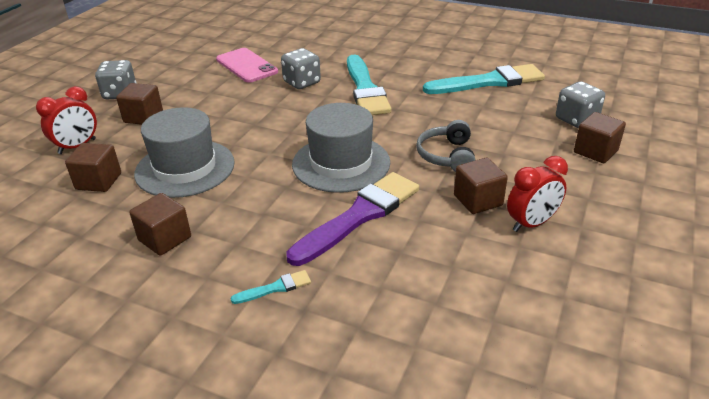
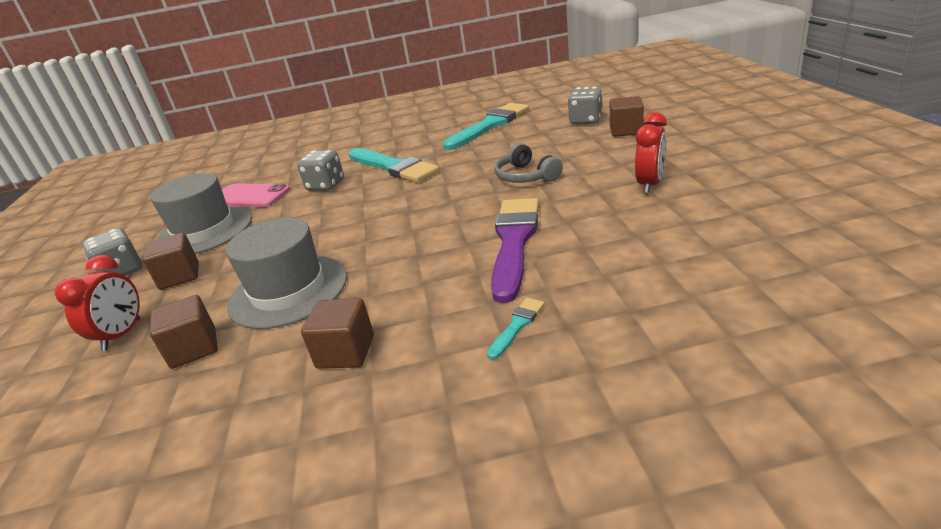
camera: 30 degrees left, 5 degrees down
(341, 163) = (444, 218): grey hat -> grey hat (204, 231)
(478, 200) = (591, 190): brown cube -> none

